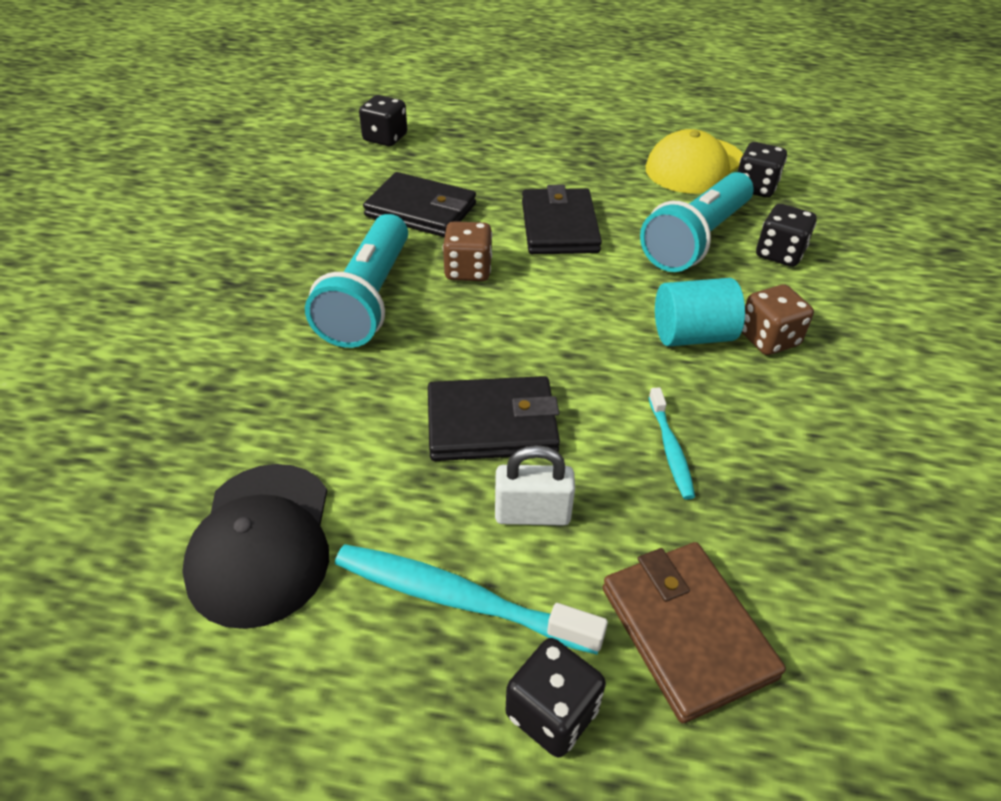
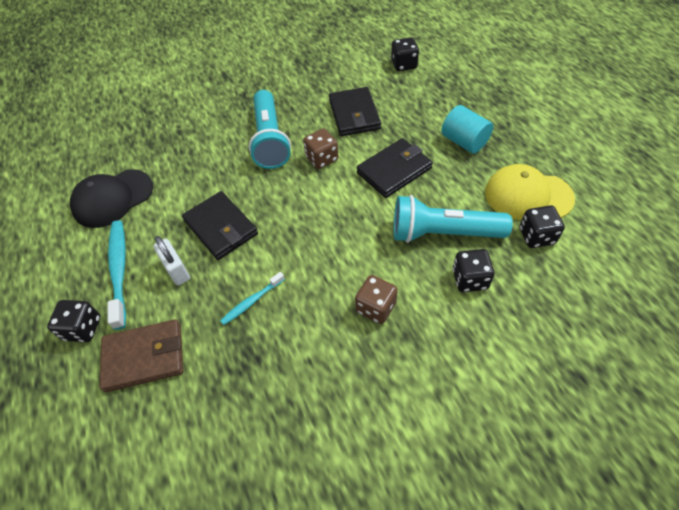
camera: 60 degrees right, 10 degrees up
(368, 299) = (270, 140): turquoise flashlight -> turquoise flashlight turned 75 degrees counterclockwise
(686, 631) = (144, 357): brown wallet -> brown wallet turned 45 degrees clockwise
(692, 335) = (348, 271): turquoise cylinder -> turquoise cylinder (464, 142)

